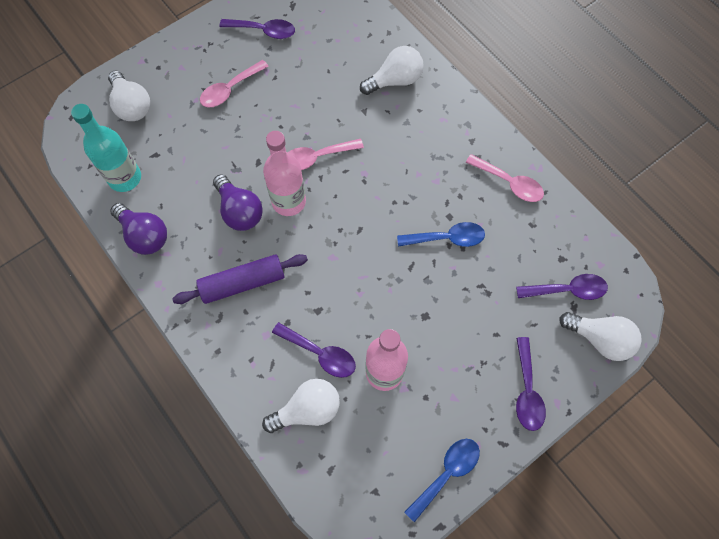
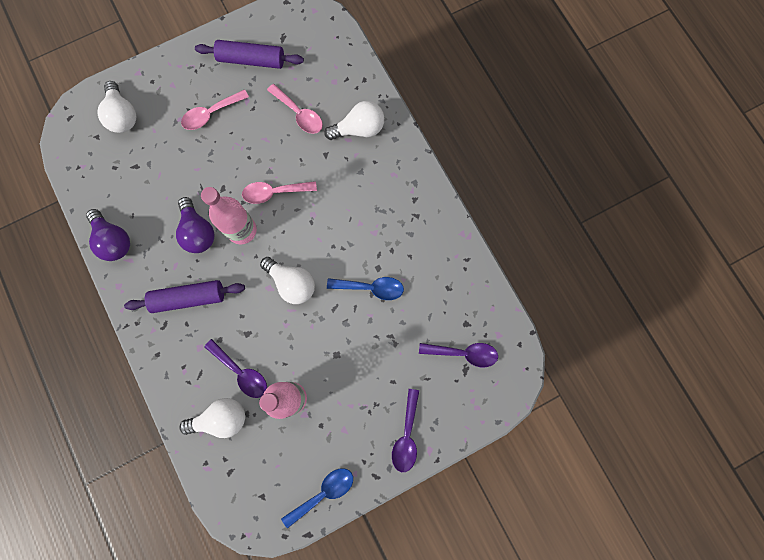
camera: 10 degrees right, 10 degrees up
(125, 178) = (106, 184): turquoise bottle -> none
(263, 31) = (251, 60): purple spoon -> purple rolling pin
(509, 183) = (437, 245): pink spoon -> pink spoon (299, 114)
(599, 339) = (480, 402): white light bulb -> white light bulb (292, 283)

